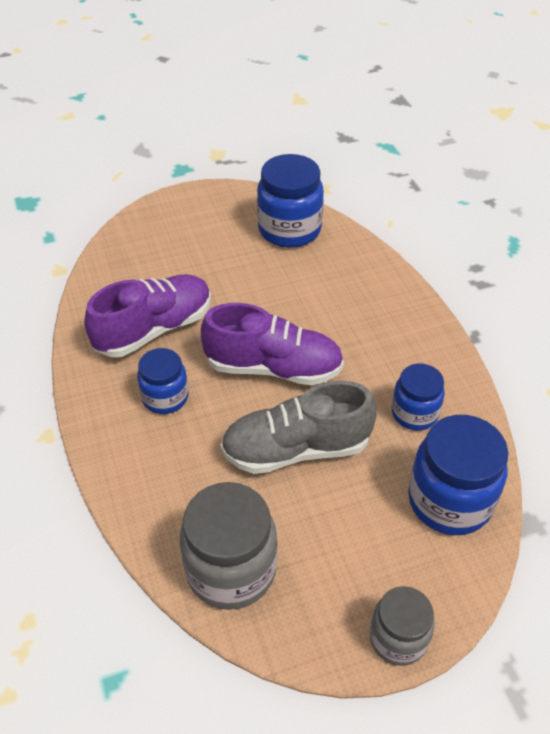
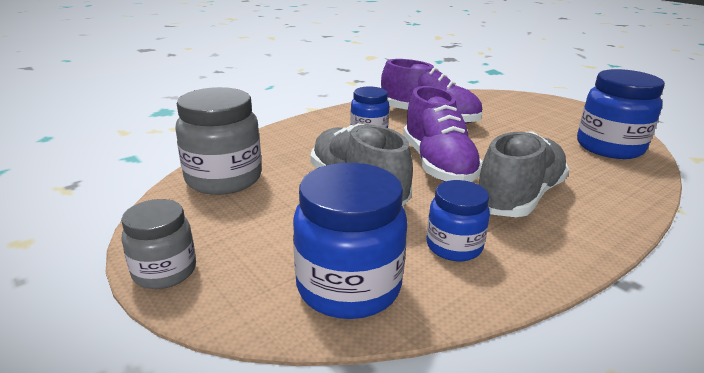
camera: 70 degrees right, 20 degrees down
(354, 337) = (519, 197): none -> grey shoe

